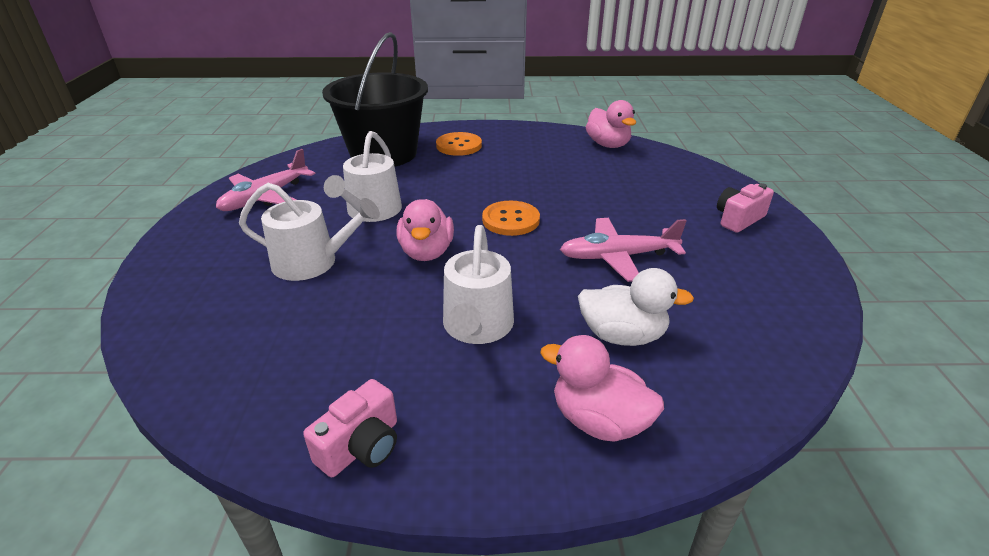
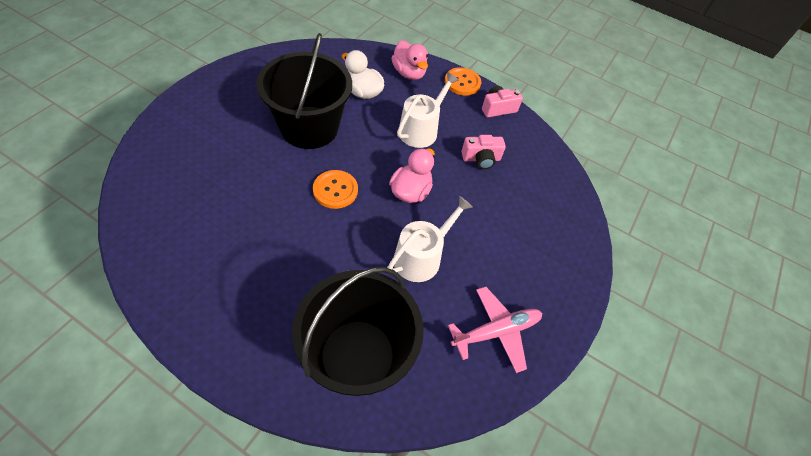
camera: 155 degrees left, 20 degrees up
(312, 262) = (483, 222): white watering can -> none
(459, 146) = (275, 326): orange button -> orange button (462, 82)
(608, 145) = (148, 238): pink duck -> none
(618, 257) = (309, 127): pink plane -> black bucket
(738, 219) = (204, 111): pink camera -> pink camera (481, 159)

